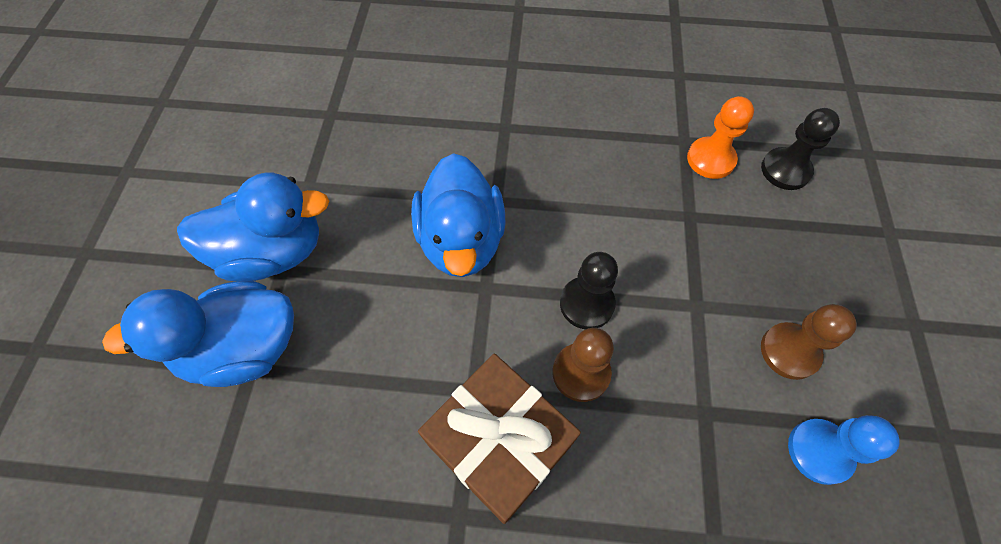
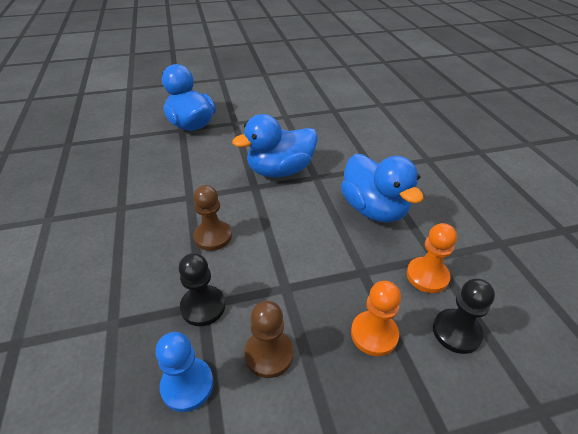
camera: 70 degrees right, 20 degrees down
(273, 252) = (243, 118): blue duck -> blue duck (374, 209)
(499, 445) = (160, 213): brown gift -> none
(586, 304) = (261, 230): black pawn -> black pawn (203, 306)
(778, 240) = (374, 334): none -> orange pawn

